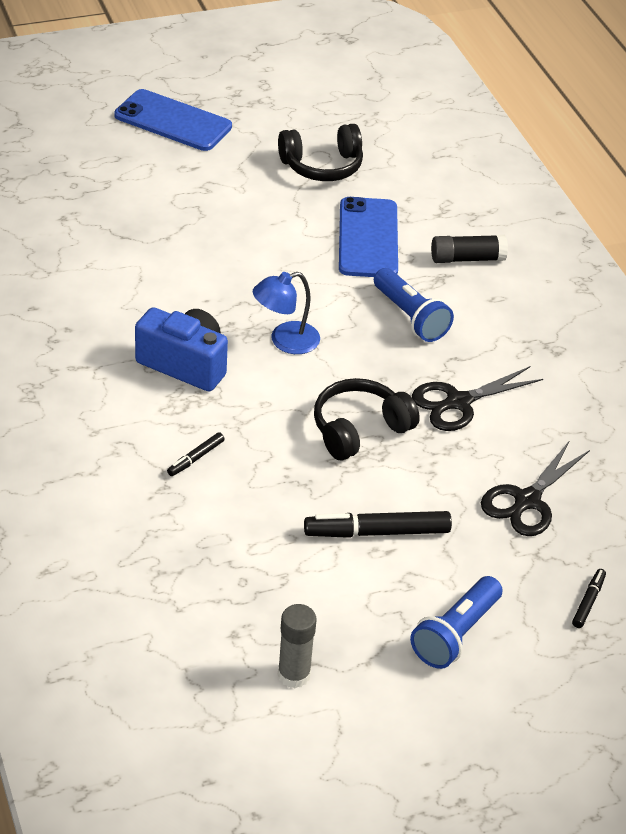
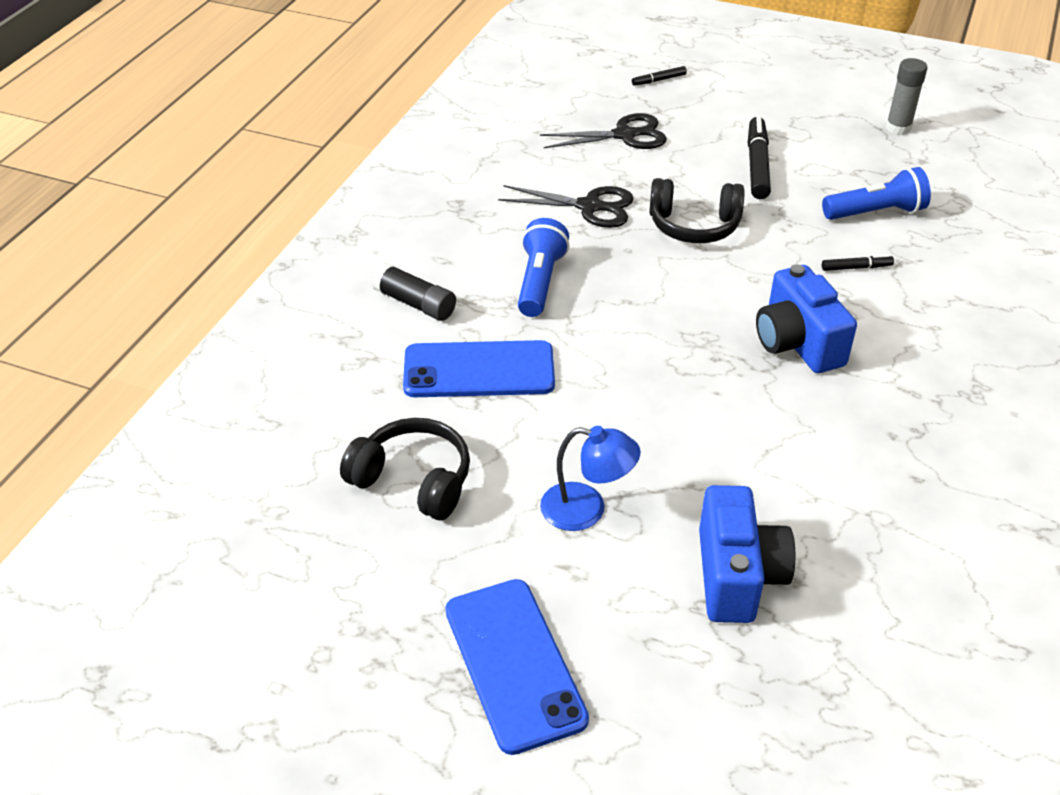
camera: 135 degrees left, 0 degrees up
(98, 205) = (737, 575): none -> blue camera
(285, 341) = (680, 317): blue lamp -> blue lamp (586, 510)
(368, 238) = (479, 370): blue phone -> blue phone turned 45 degrees clockwise
(377, 532) = (757, 165): black marker -> black marker turned 120 degrees counterclockwise
(456, 634) = (766, 102): blue flashlight -> blue flashlight (875, 212)

